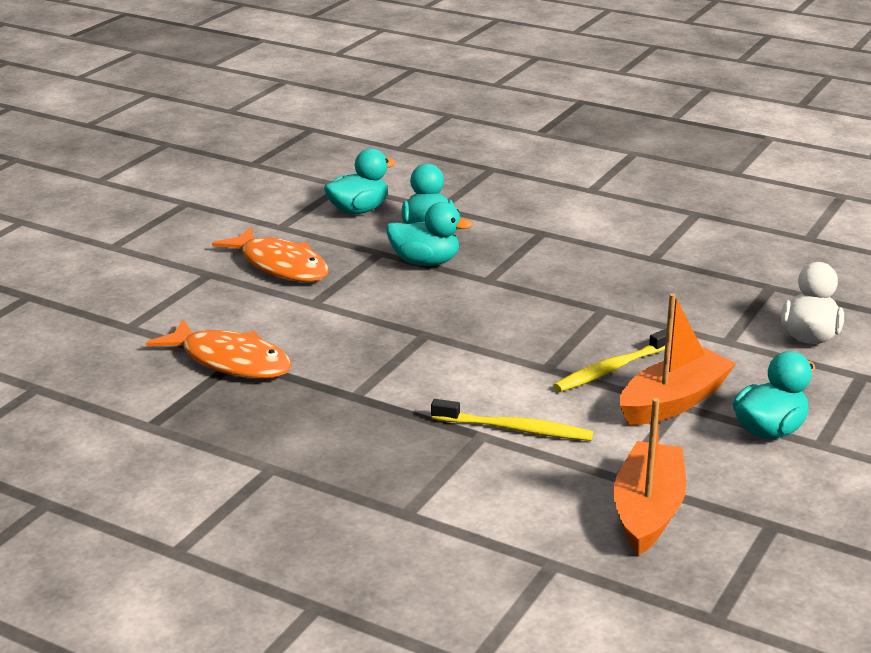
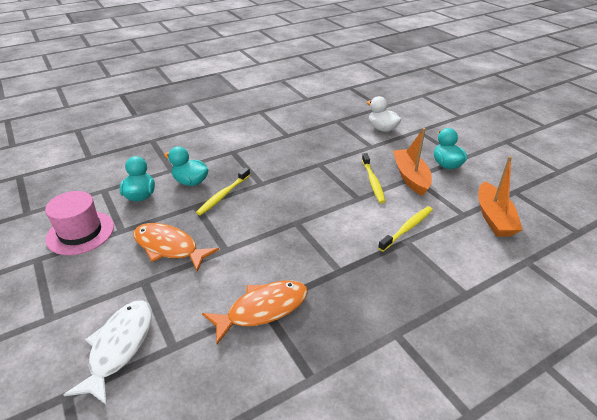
camera: 60 degrees left, 10 degrees up
(104, 297) = (119, 347): none -> white fish
(251, 206) = (80, 232): none -> pink hat
(280, 266) = (169, 247): orange fish -> orange fish turned 135 degrees counterclockwise
(425, 262) = (223, 195): turquoise duck -> yellow toothbrush
(648, 511) = (493, 218): orange boat -> orange boat turned 135 degrees counterclockwise

